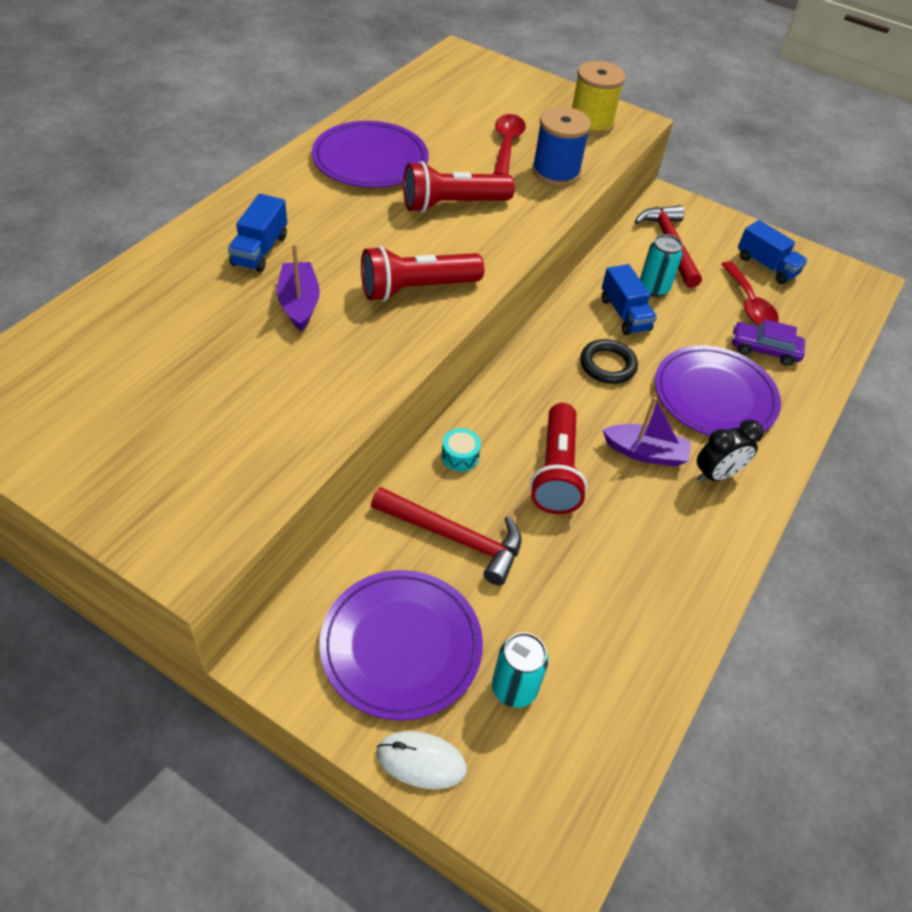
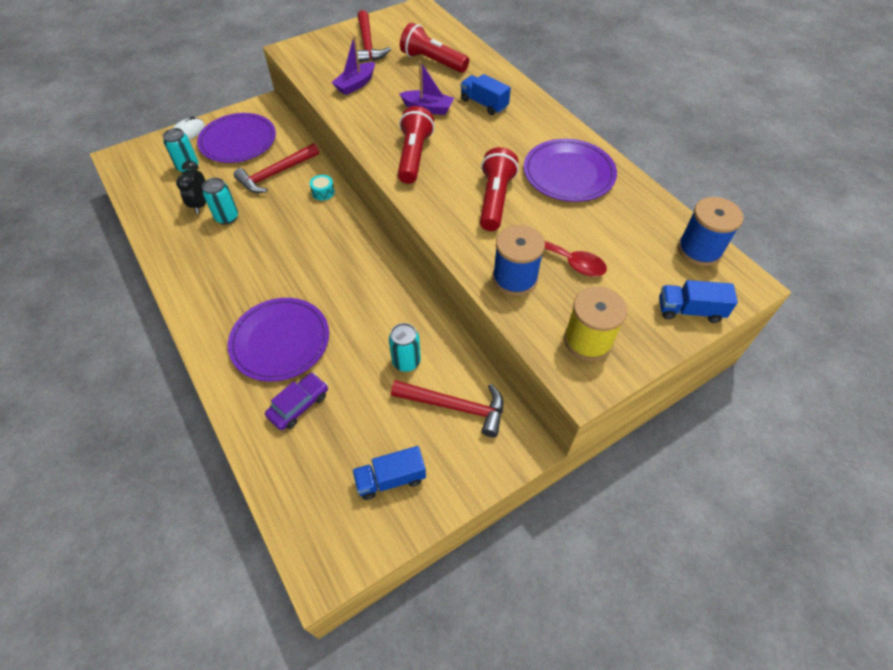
camera: 120 degrees right, 5 degrees up
(129, 438) = (367, 45): none -> red hammer
(434, 75) = (699, 249): none -> blue spool
(556, 471) = (284, 228): red flashlight -> red flashlight (432, 62)
(583, 554) = (227, 217): none -> turquoise can
(607, 365) = (346, 291): black ring -> none
(624, 314) = (388, 326): blue truck -> blue truck (689, 310)
(645, 453) = (265, 276): purple boat -> purple boat (355, 84)
(716, 475) = (223, 304): black clock -> black clock (200, 204)
(749, 303) = (353, 428): red spoon -> none

